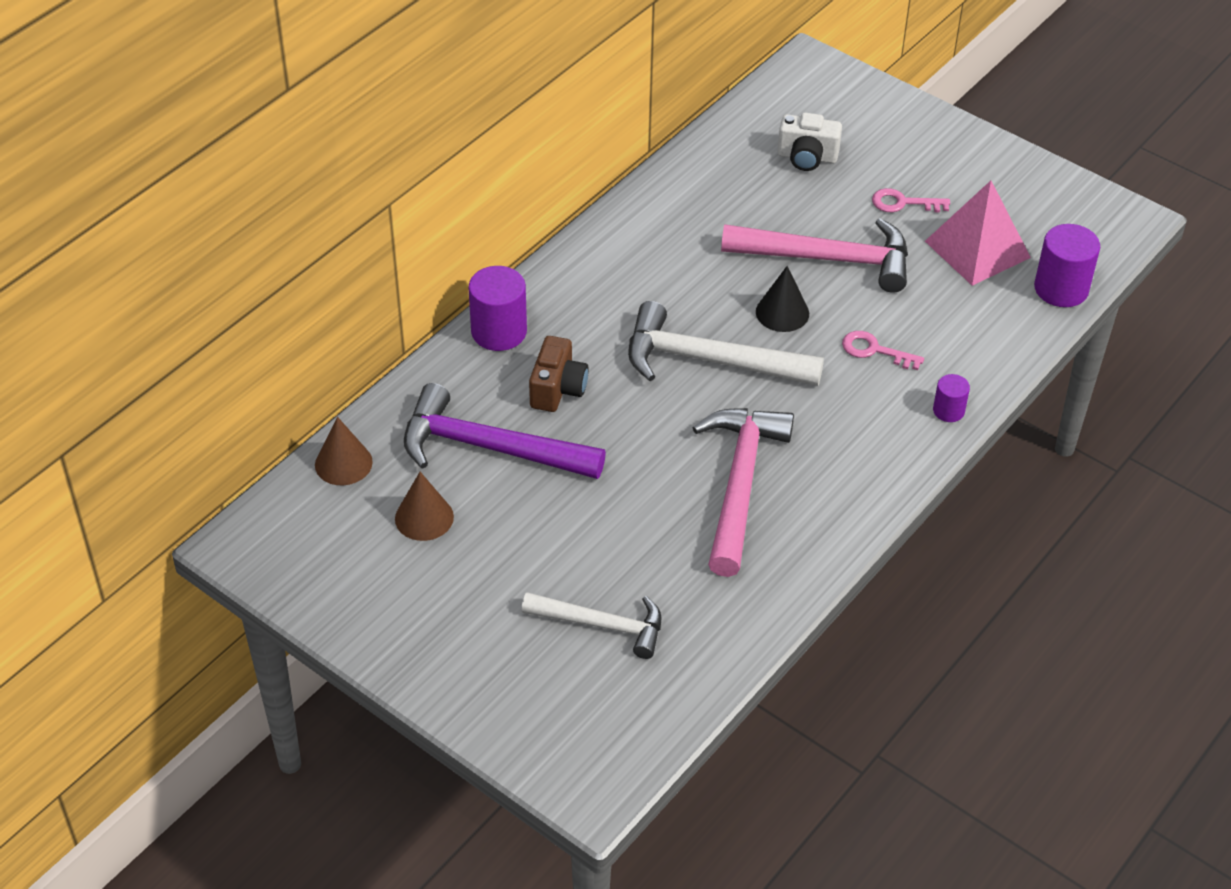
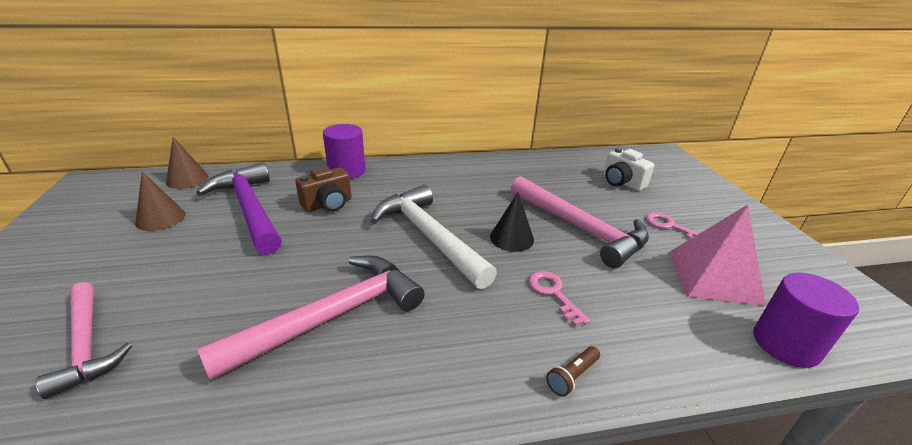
camera: 40 degrees right, 15 degrees down
(602, 625) = (87, 344): white hammer -> pink hammer
(948, 411) = (572, 376): purple cylinder -> brown flashlight

